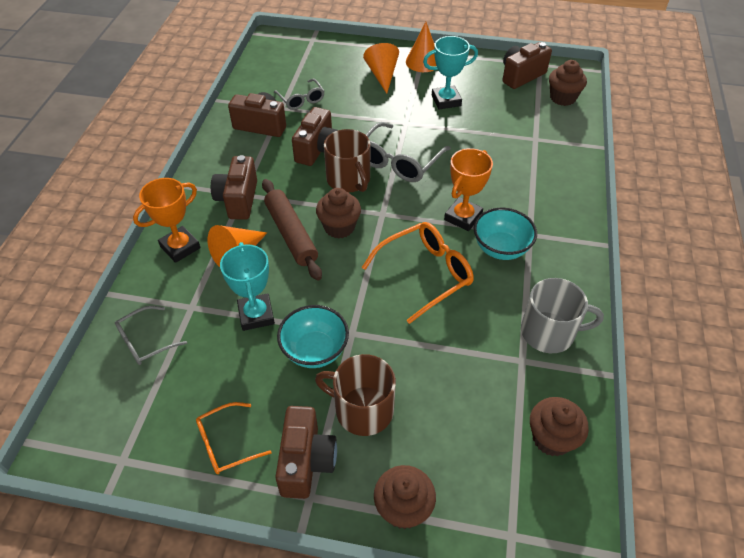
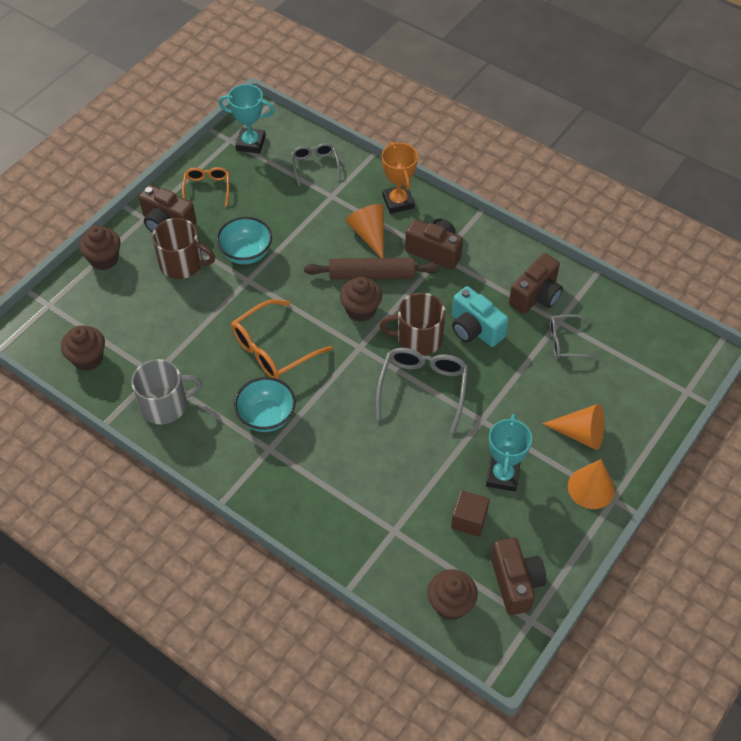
camera: 115 degrees right, 5 degrees up
(256, 315) = (300, 230): turquoise trophy -> turquoise trophy (250, 143)
(317, 149) = (475, 329): brown camera -> turquoise camera
(362, 409) = (182, 263): brown mug -> brown mug turned 60 degrees clockwise
(399, 161) = (422, 388): grey glasses -> grey glasses turned 45 degrees clockwise
(425, 274) = (273, 349): orange glasses -> orange glasses turned 60 degrees clockwise
(463, 217) = (320, 406): orange trophy -> none
(494, 106) = (469, 520): none -> brown cube
(549, 332) = (165, 405): grey mug -> grey mug turned 135 degrees counterclockwise

